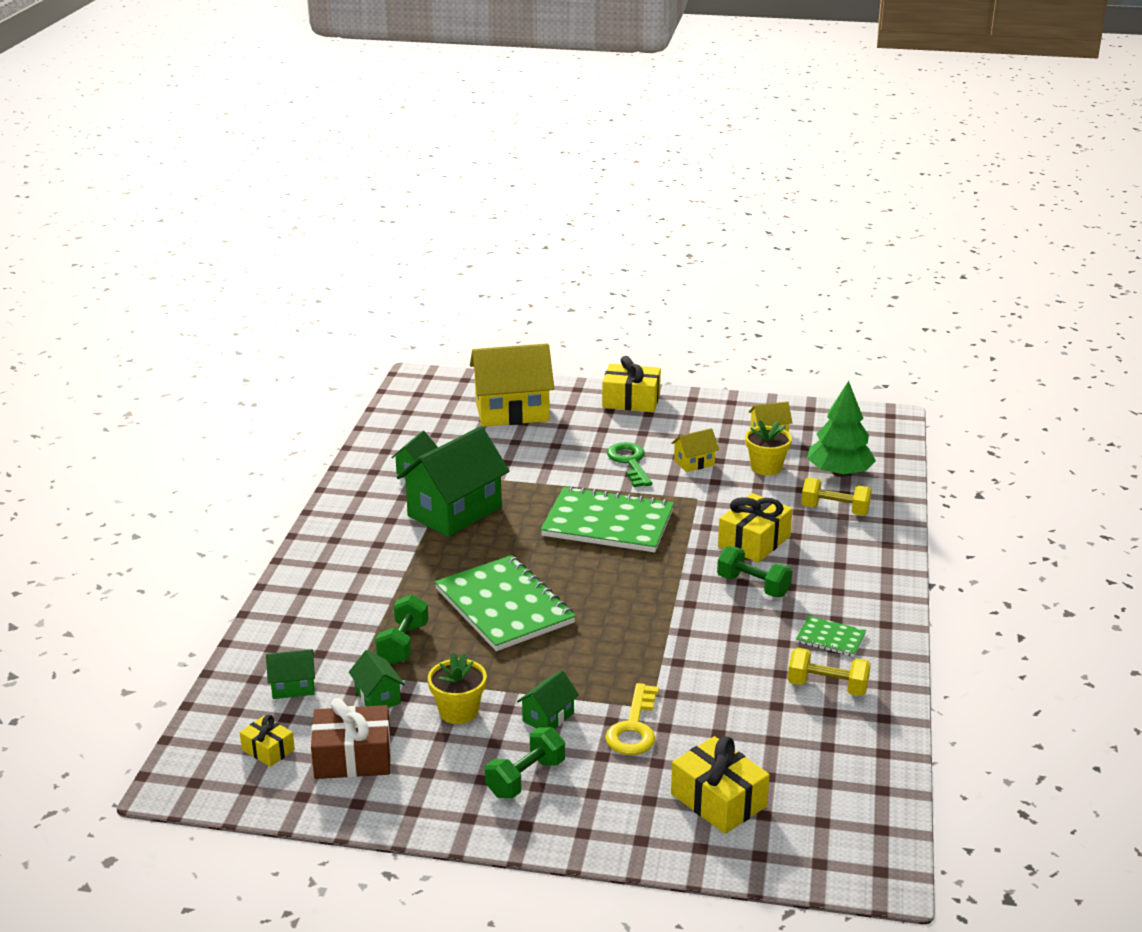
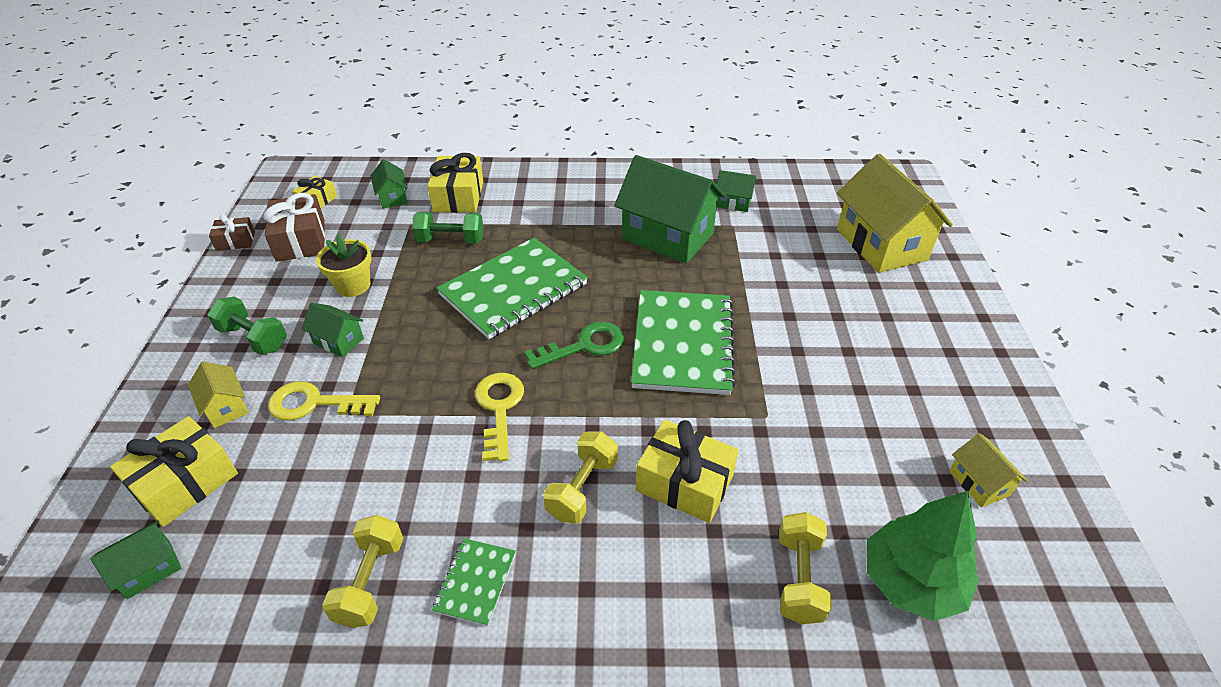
camera: 80 degrees right, 15 degrees up
(329, 814) = (235, 241): none -> brown gift
(378, 697) = (377, 239): green house -> green house (149, 569)
(630, 462) = (822, 347): green key -> green key (584, 346)
(631, 400) = (972, 333): yellow gift -> yellow gift (458, 196)
(663, 621) = (499, 409): none -> yellow key
(694, 463) = (852, 406): yellow house -> yellow house (226, 407)
(753, 586) = (582, 488): green dumbbell -> yellow dumbbell
(766, 467) = (880, 485): yellow flower pot -> none

